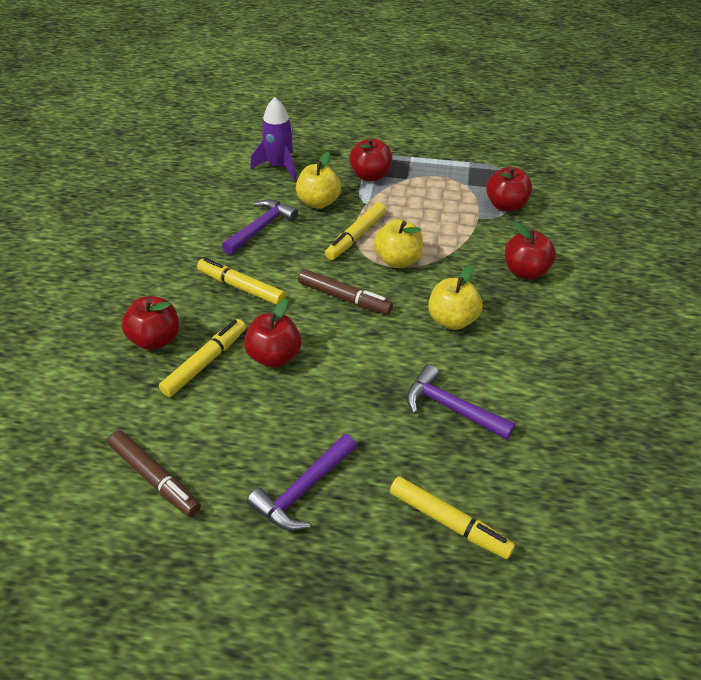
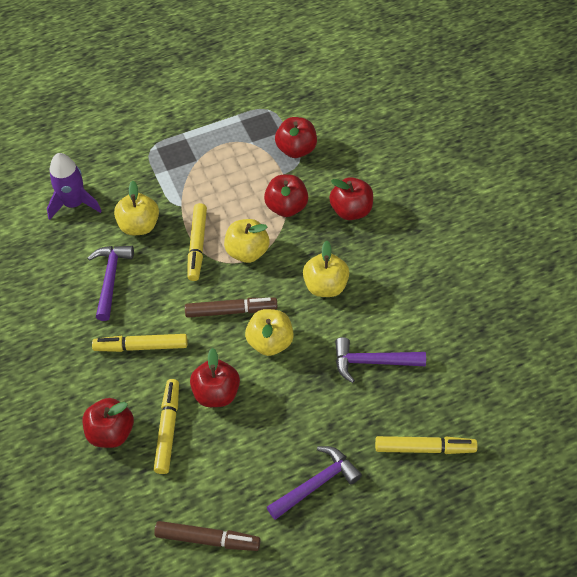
camera: 30 degrees left, 10 degrees up
(303, 490) = (316, 484): purple hammer -> purple hammer turned 135 degrees counterclockwise
(360, 340) = (270, 342): none -> yellow apple
(370, 176) = (163, 173): red apple -> red apple (286, 207)

